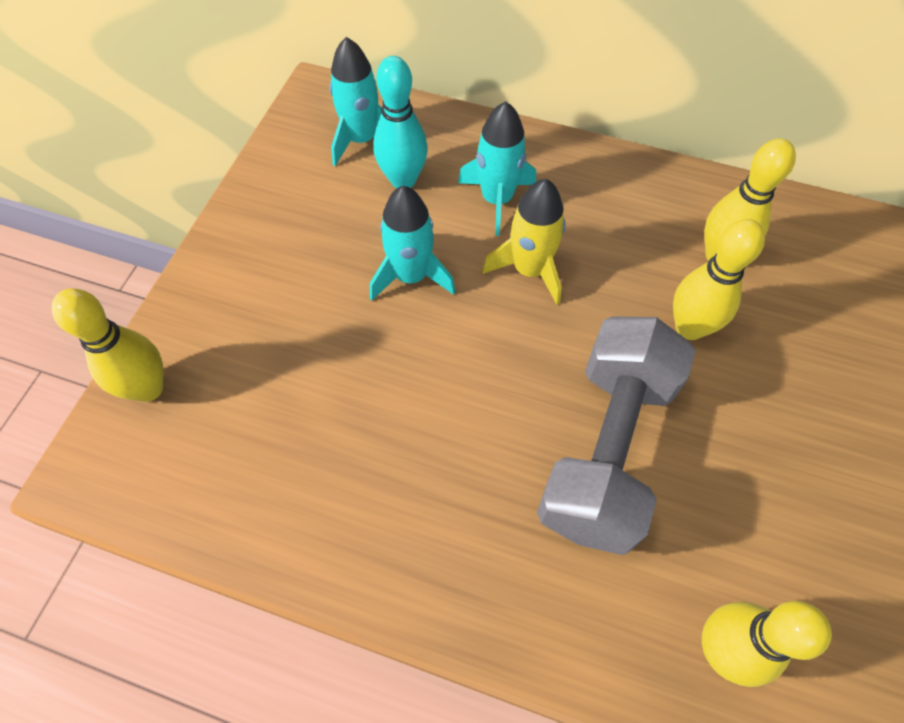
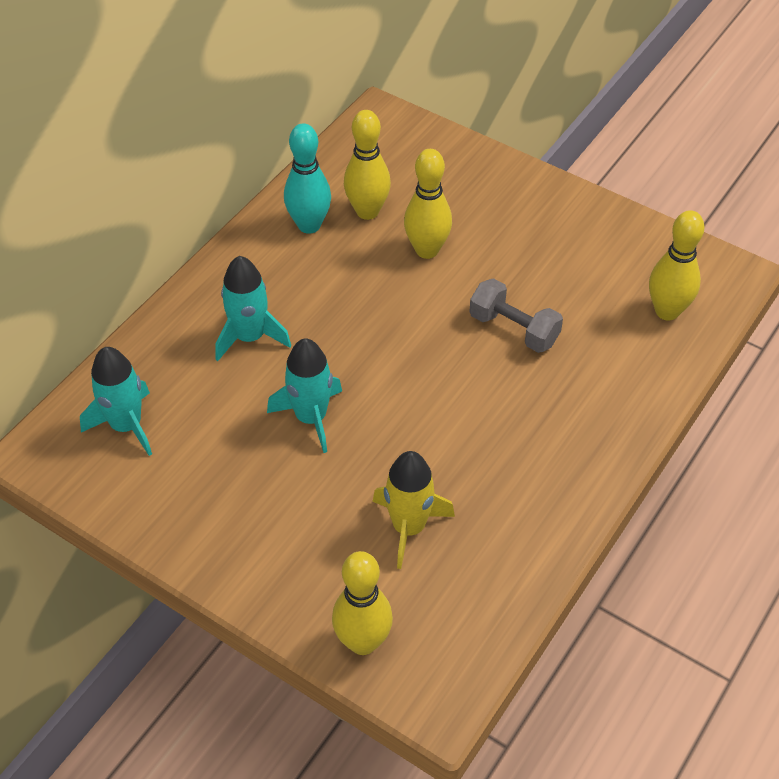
camera: 75 degrees left, 10 degrees down
(403, 180) = (195, 402): turquoise bowling pin -> turquoise bowling pin (309, 225)
(529, 270) = (335, 333): yellow rocket -> yellow rocket (408, 527)
(606, 449) = (514, 329): grey dumbbell -> grey dumbbell, size x0.54

